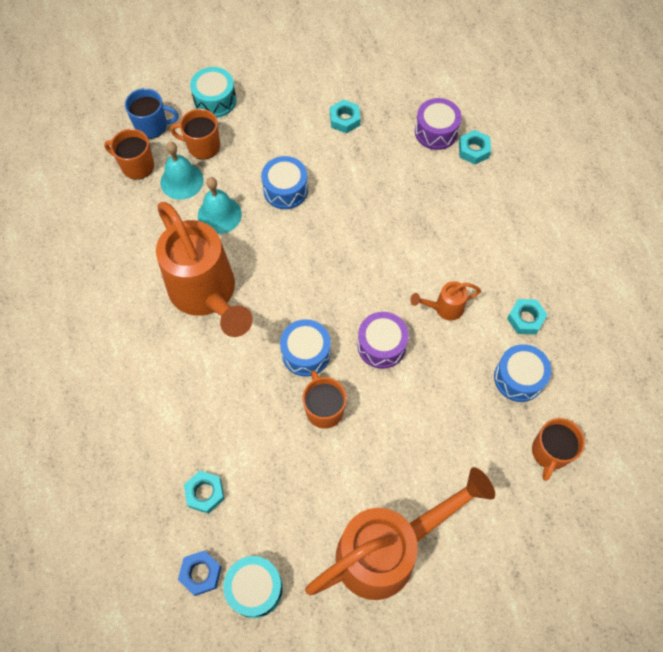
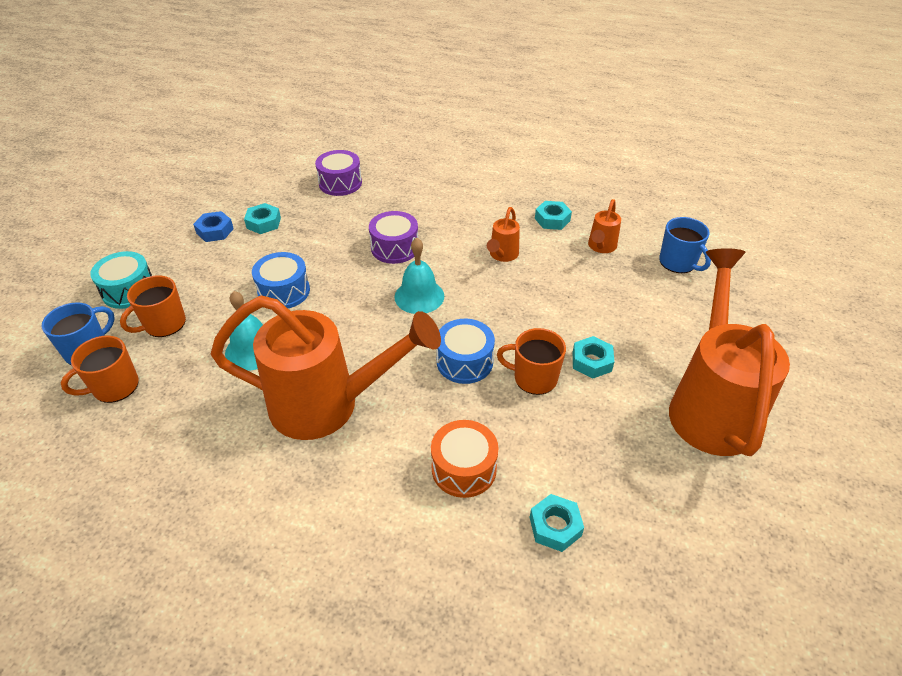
camera: 55 degrees left, 20 degrees down
(182, 181) = (180, 359): turquoise bell -> turquoise bell (419, 296)
(201, 573) = (650, 582): blue nut -> blue nut (215, 231)
(212, 411) = (464, 468): none -> orange drum
(255, 588) = (696, 536): turquoise drum -> none
(381, 345) = (503, 308): purple drum -> purple drum (395, 248)
(473, 150) = (380, 174): turquoise nut -> turquoise nut (591, 361)
(518, 378) = (600, 247): blue drum -> orange watering can
(550, 452) = (678, 262): orange mug -> blue mug

